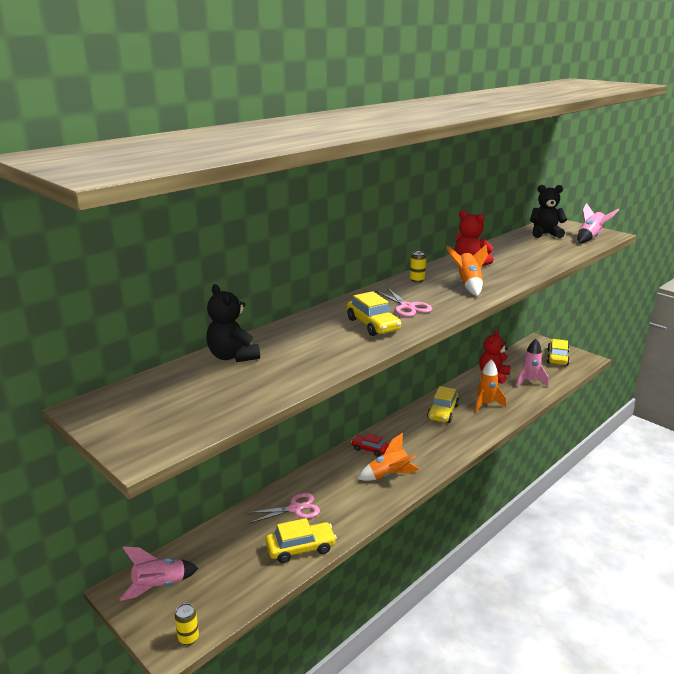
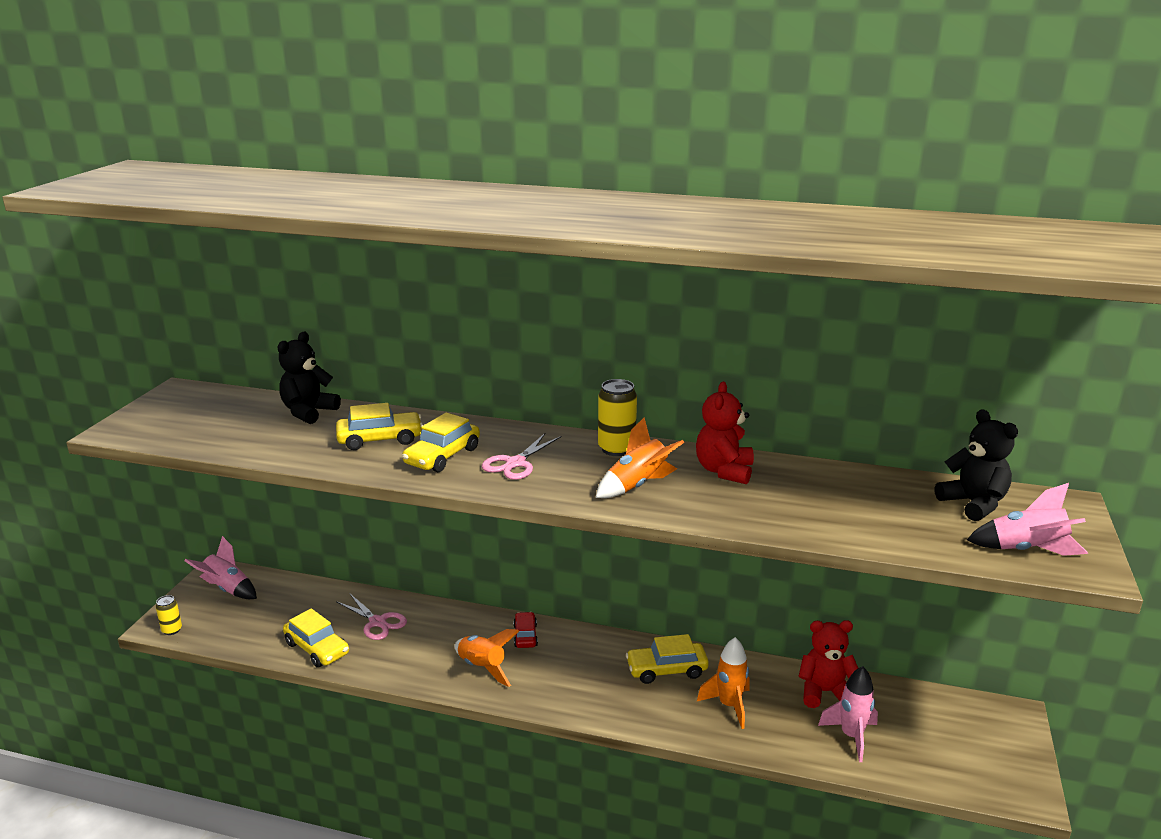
camera: 60 degrees right, 0 degrees up
(417, 280) = (616, 449): yellow can -> yellow can, size x1.67
(557, 357) = (980, 752): yellow car -> yellow car (380, 439)

